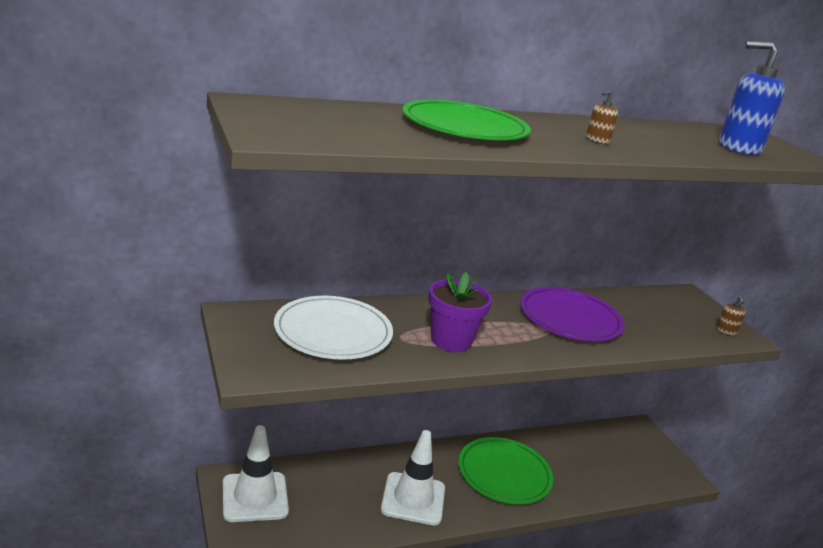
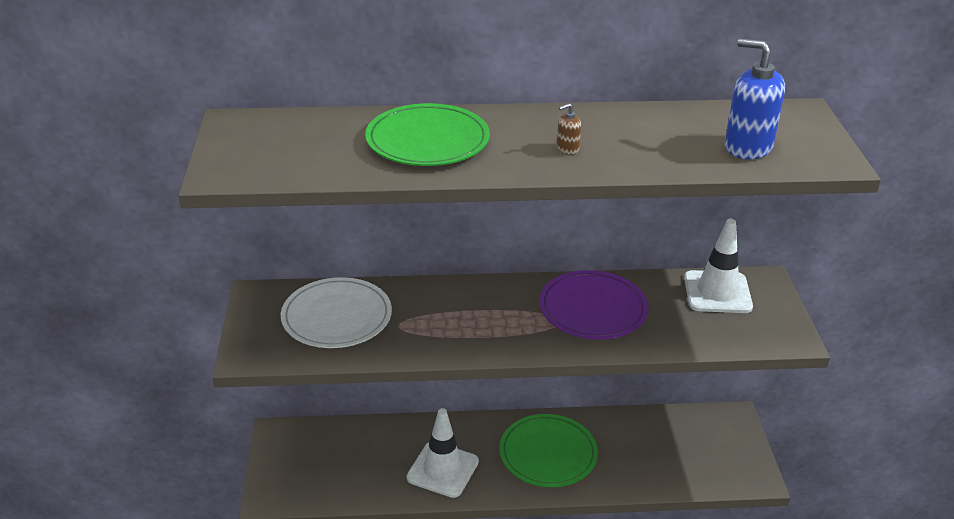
camera: 20 degrees right, 10 degrees up
(255, 497) = (296, 452): white traffic cone -> white traffic cone (717, 292)
(451, 340) = (447, 330): purple flower pot -> none
(726, 331) = (774, 331): brown soap dispenser -> none

